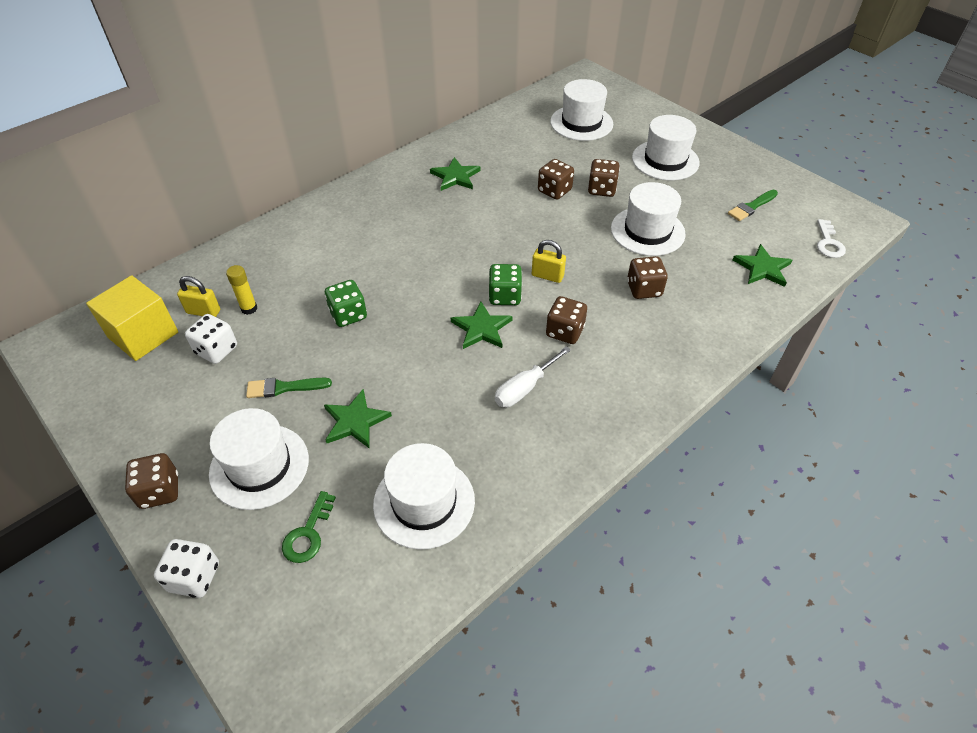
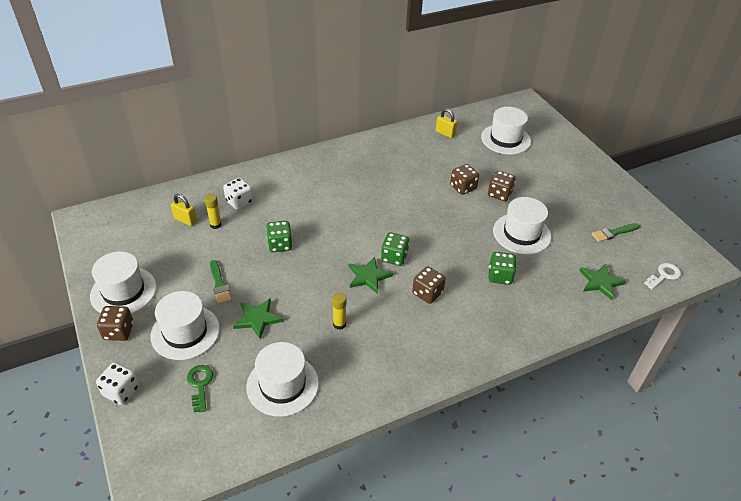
camera: 15 degrees right, 5 degrees down
(143, 335) = (142, 226): yellow cube -> none
(216, 350) = (185, 248): white dice -> white dice (239, 202)
(284, 387) = (219, 284): green brush -> green brush turned 120 degrees counterclockwise
(308, 534) = (200, 384): green key -> green key turned 135 degrees clockwise
(455, 176) = (393, 161): green star -> none
(468, 400) = (339, 324): none -> yellow glue stick
(524, 388) = (382, 326): white screwdriver -> none
(547, 276) = (431, 250): yellow padlock -> yellow padlock (445, 133)
(644, 289) = (500, 276): brown dice -> green dice
(665, 160) = (559, 182): white hat -> white hat (123, 291)
(828, 243) = (664, 275): white key -> white key turned 150 degrees counterclockwise

